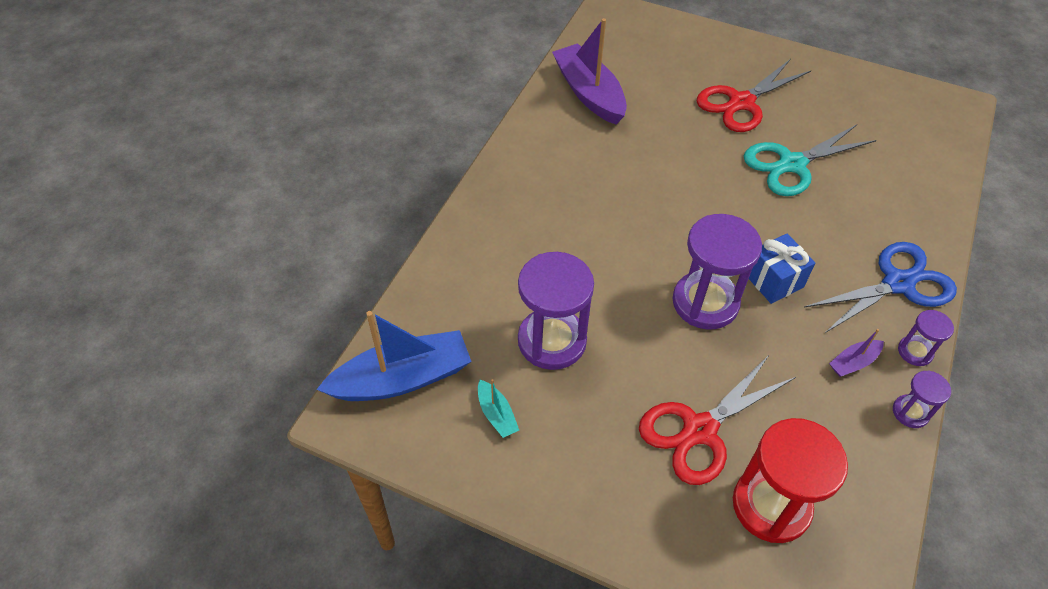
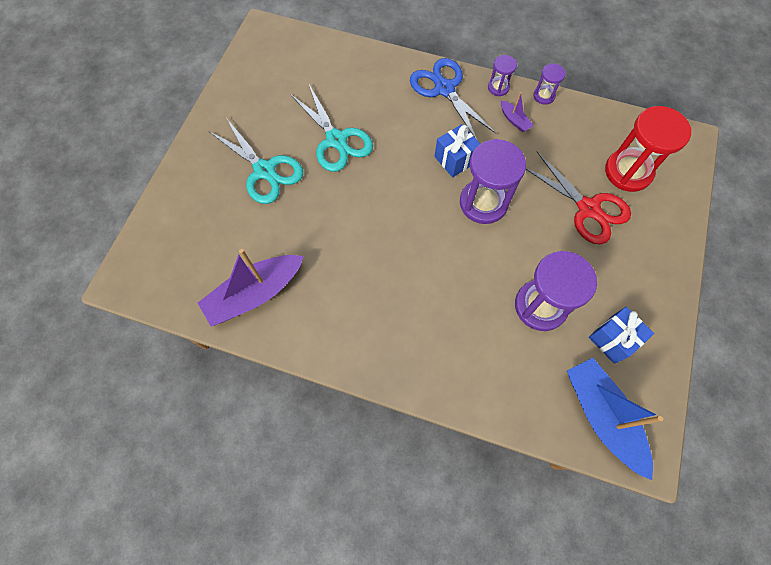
camera: 95 degrees left, 15 degrees up
(496, 414) = (612, 339): turquoise boat -> blue gift
(741, 103) = (265, 170): red scissors -> turquoise scissors

